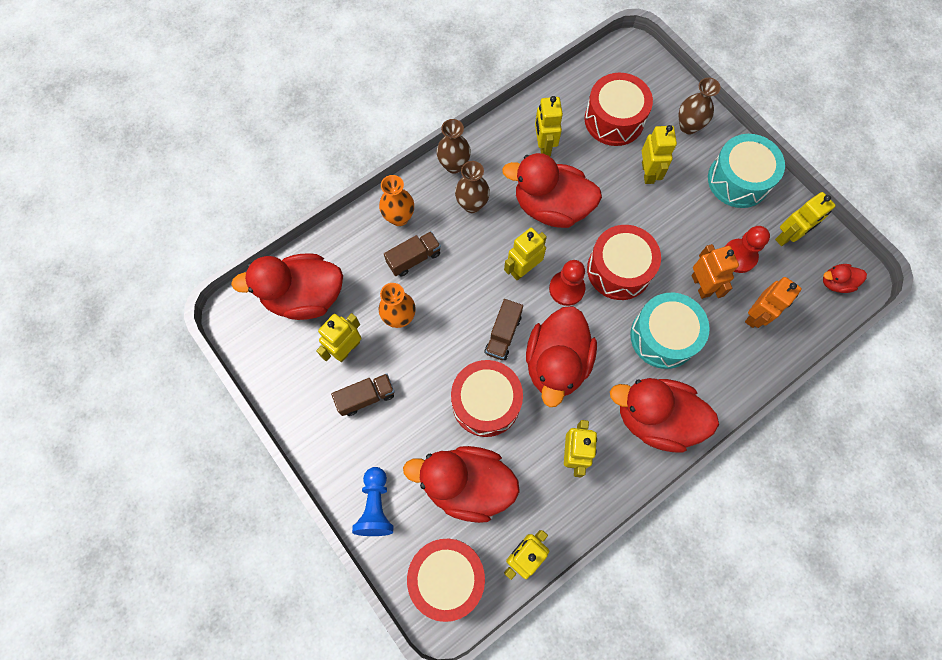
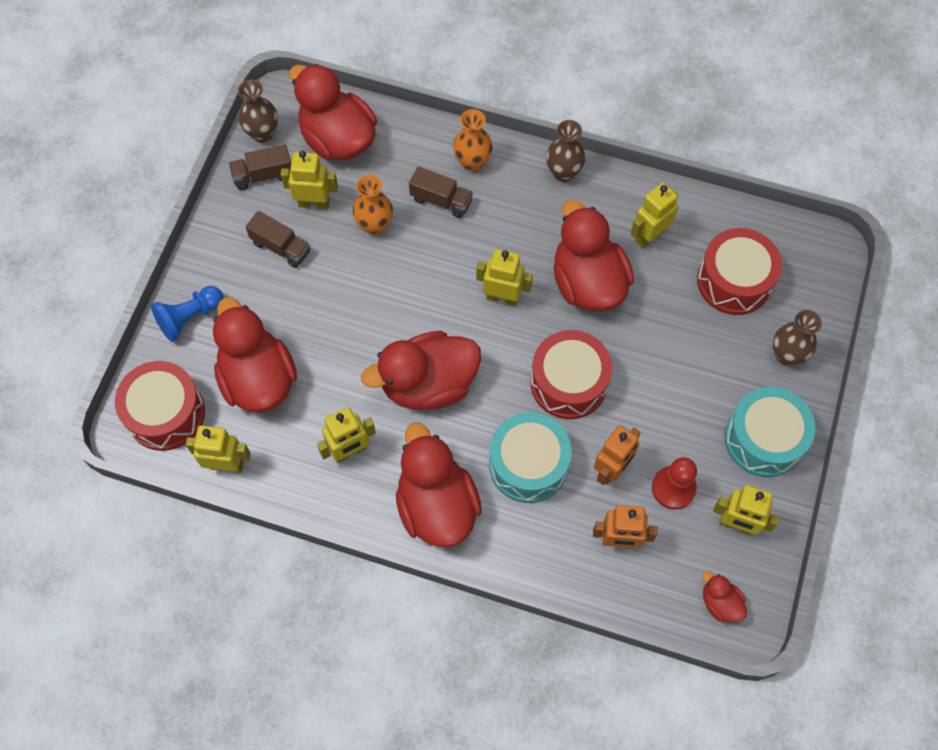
camera: 55 degrees right, 5 degrees down
(472, 204) = (534, 213): brown vase -> brown vase (263, 134)
(486, 402) = (346, 347): red drum -> none
(503, 334) = (422, 321): brown truck -> brown truck (263, 175)
(566, 289) = (511, 348): red pawn -> none
(648, 173) = (699, 348): yellow robot -> none

